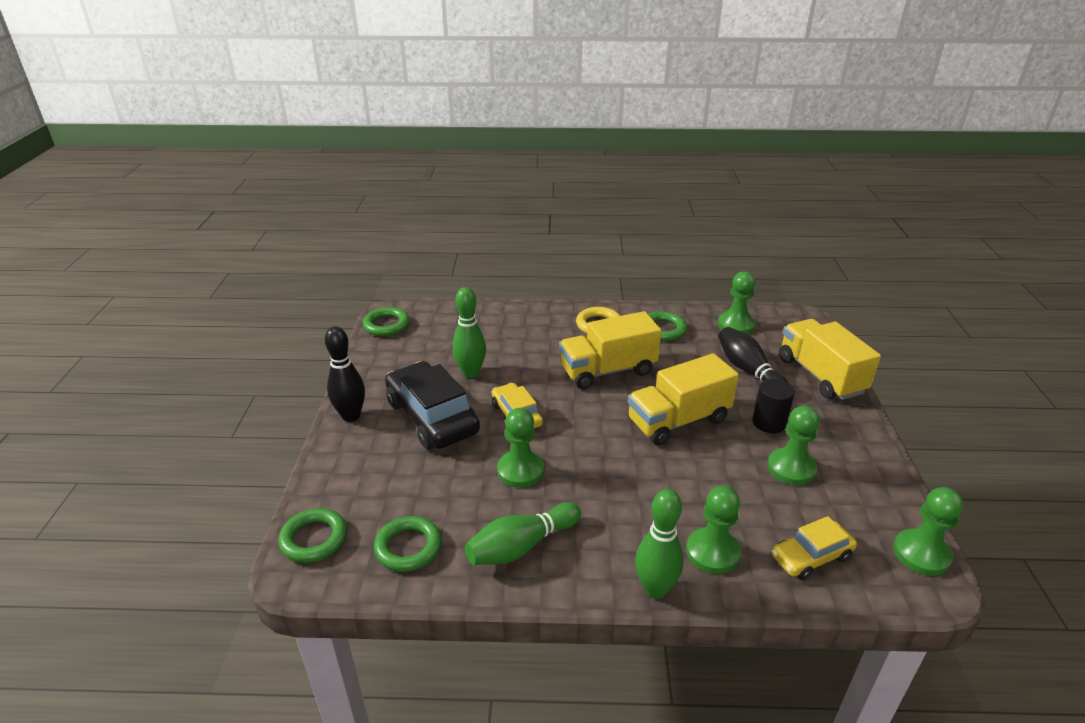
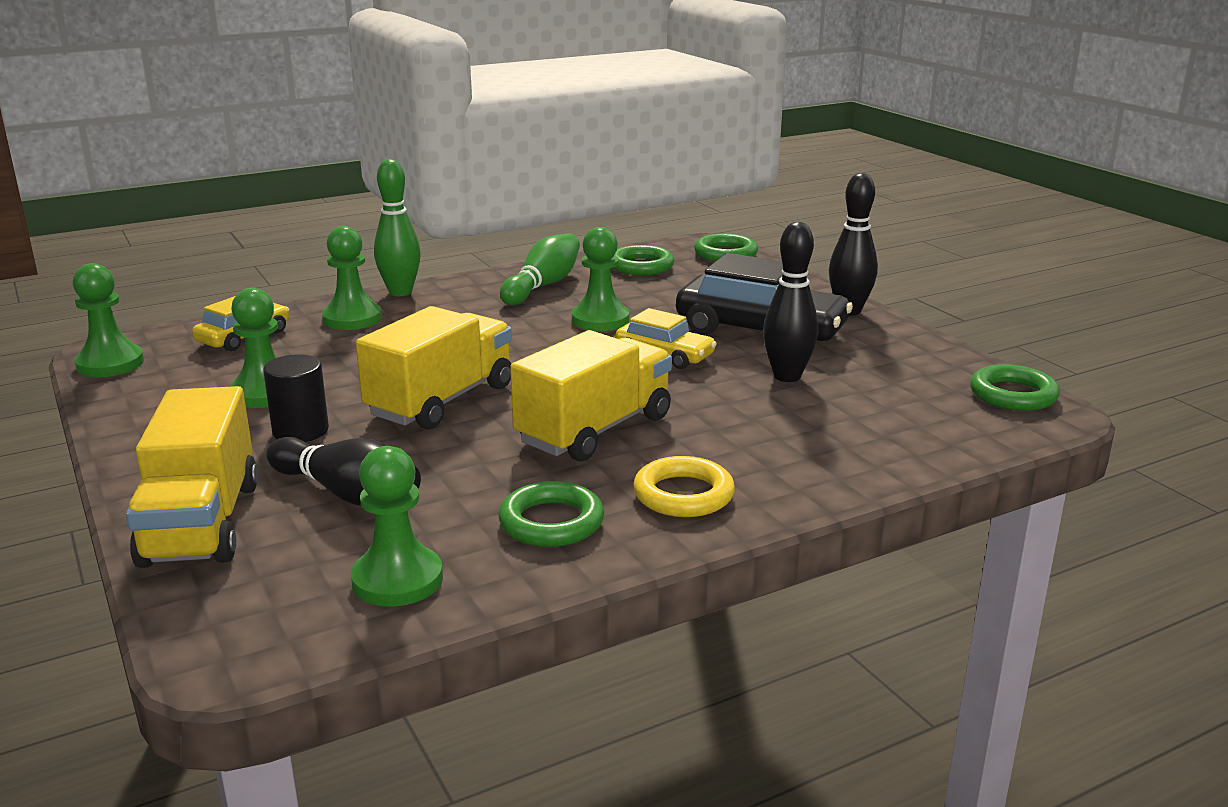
camera: 150 degrees right, 10 degrees down
(471, 373) = (787, 376): green bowling pin -> black bowling pin
(820, 375) = (201, 523): yellow truck -> yellow truck turned 45 degrees clockwise

